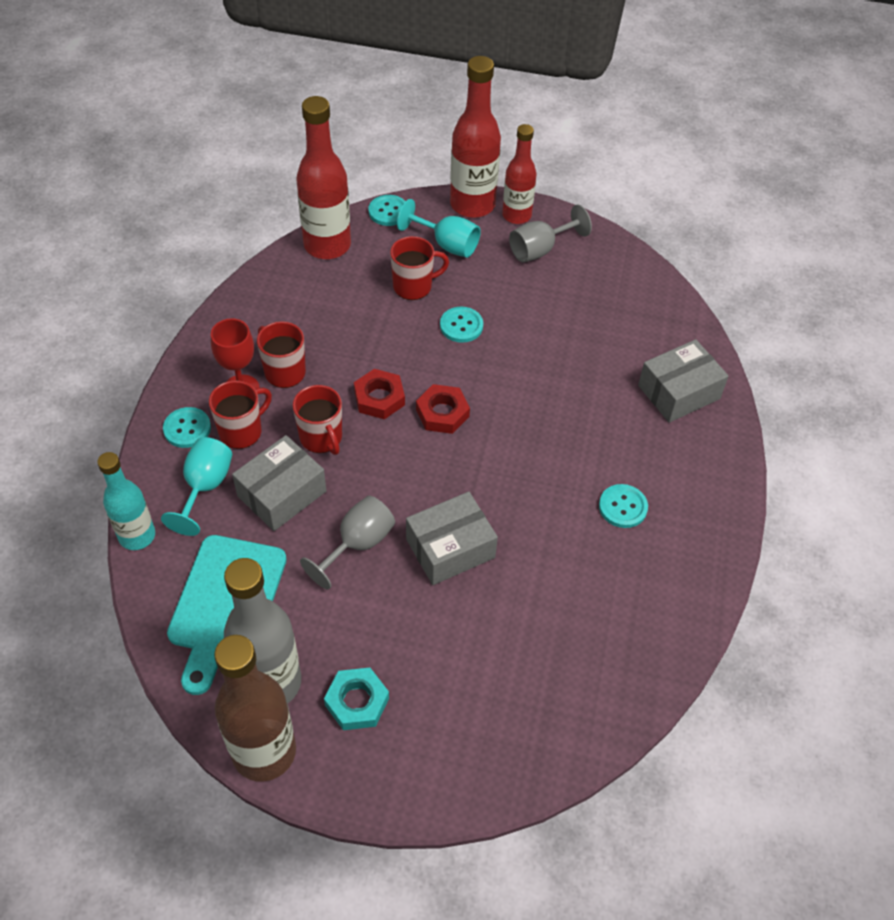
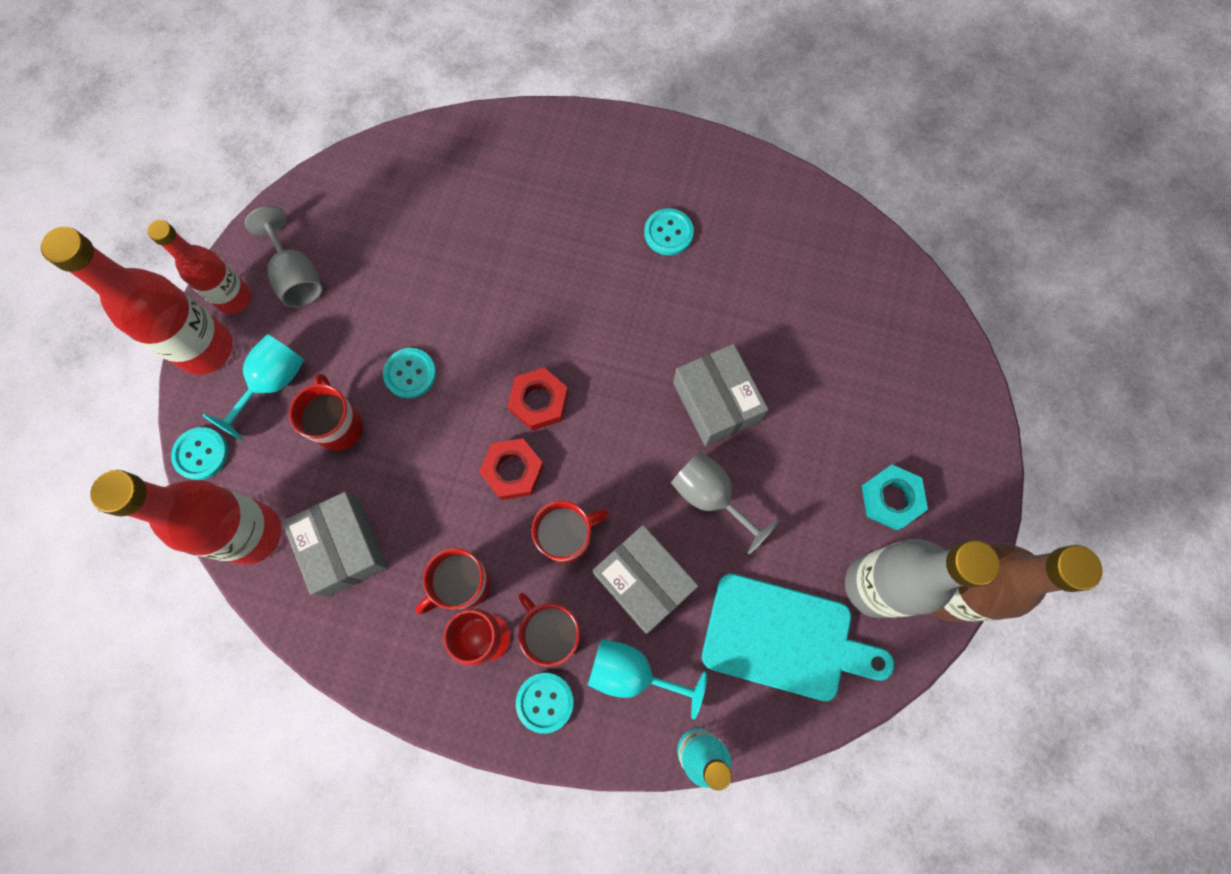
camera: 85 degrees left, 20 degrees up
(678, 392) = (525, 161): grey box -> grey box (343, 547)

